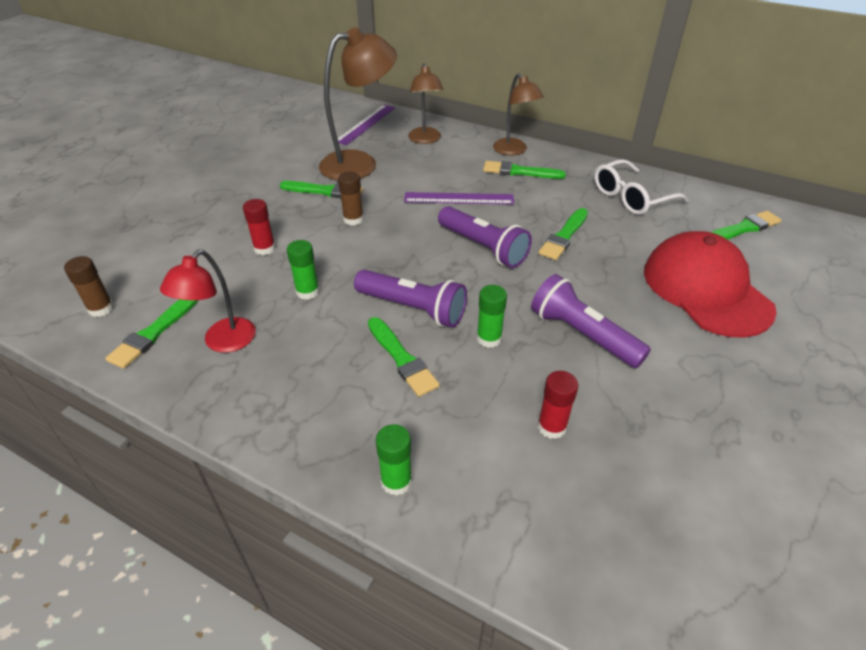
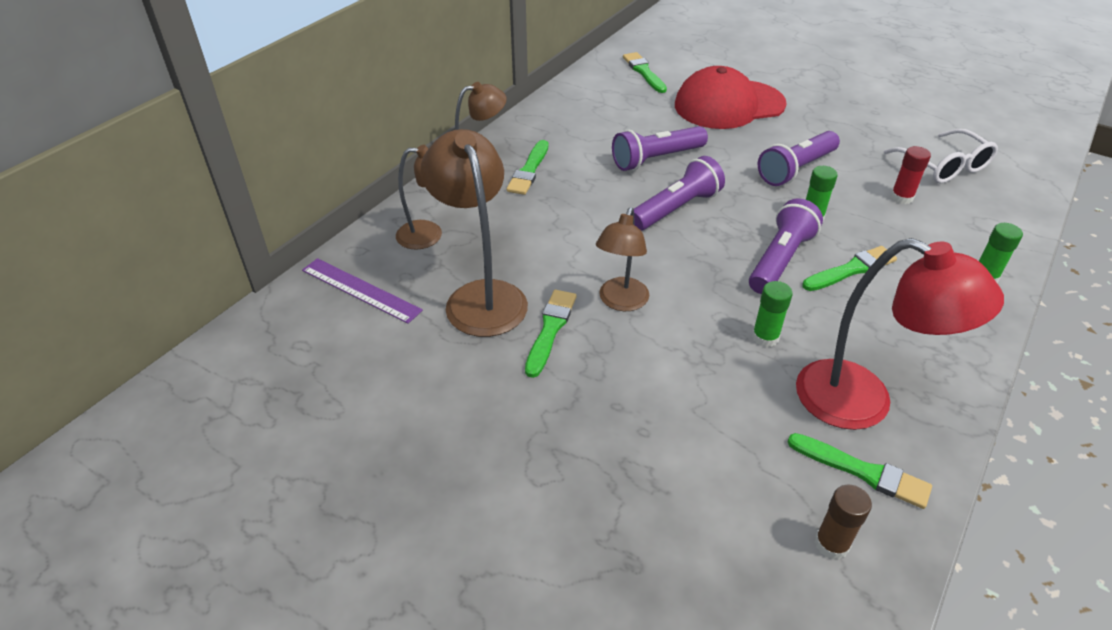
camera: 85 degrees left, 0 degrees up
(223, 342) = (863, 402): red lamp -> red lamp, size x1.61
(264, 248) = (684, 381): red glue stick -> none
(353, 219) = (620, 302): brown glue stick -> brown lamp
(459, 198) = (581, 217): purple ruler -> none
(564, 236) = (656, 159): green brush -> purple flashlight
(631, 197) = (590, 113): white glasses -> white glasses (944, 166)

